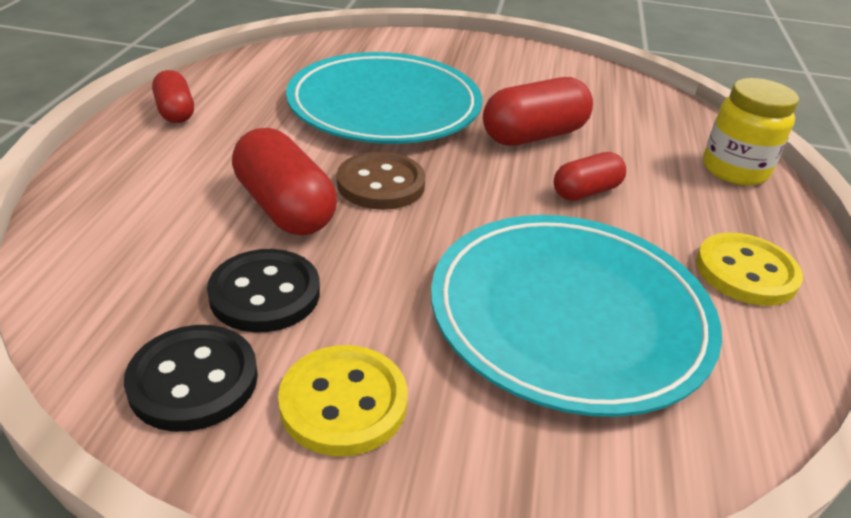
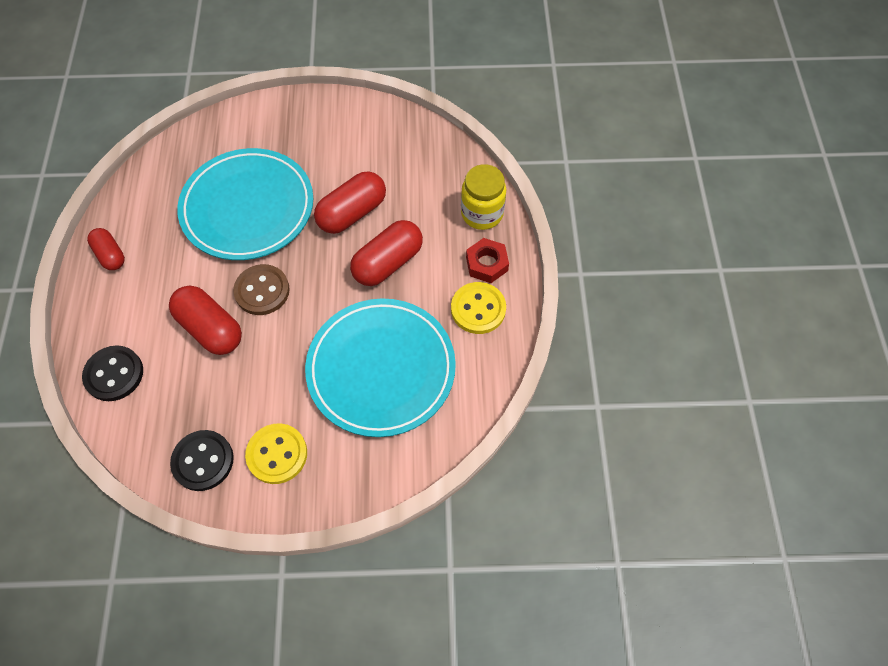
camera: 10 degrees left, 25 degrees up
(265, 293) = (219, 397): black button -> black button (114, 374)
(586, 192) = (388, 263): red capsule -> red capsule, size x1.63
(752, 222) = (487, 264): none -> red nut

